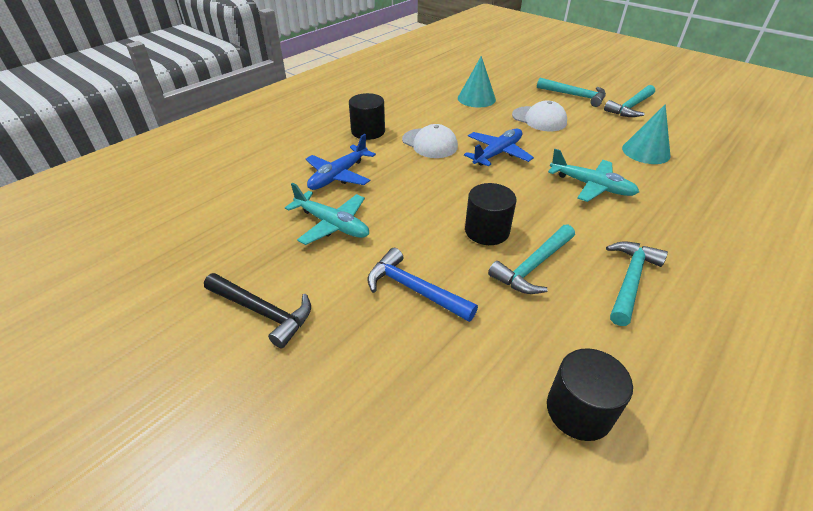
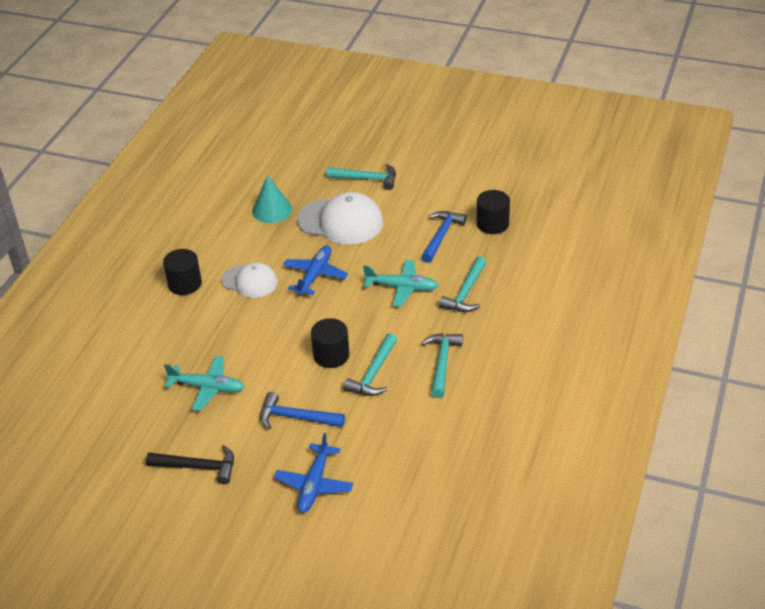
camera: 20 degrees left, 0 degrees up
(338, 175) = (185, 341): blue plane -> blue plane (314, 484)
(539, 119) = (340, 221): white cap -> white cap, size x1.58
(579, 410) = (423, 456): black cylinder -> black cylinder (492, 224)
(630, 107) = (422, 181): turquoise hammer -> turquoise hammer (466, 293)
(646, 152) = (441, 236): turquoise cone -> blue hammer

